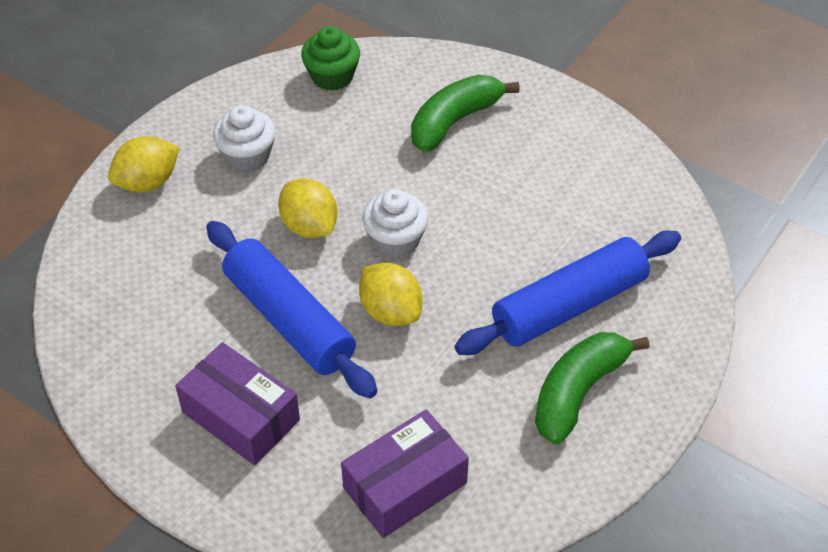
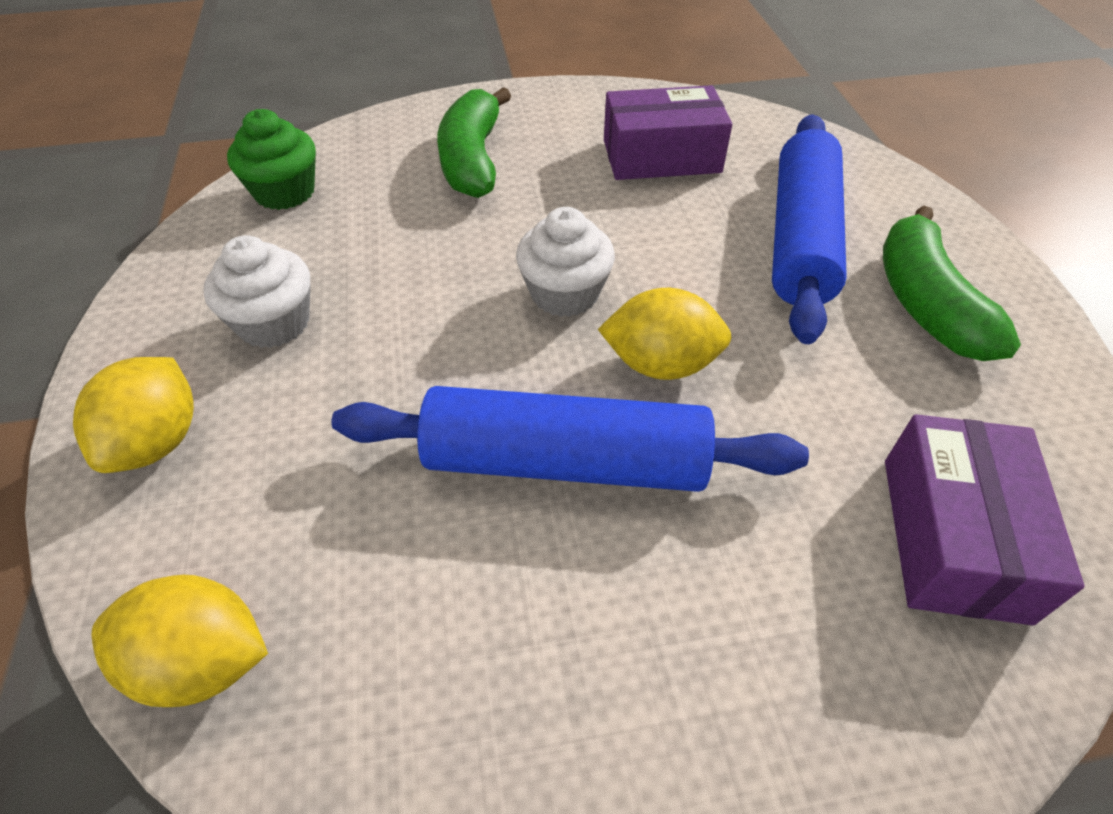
camera: 45 degrees left, 0 degrees up
(240, 416) = (671, 638): purple box -> purple box (661, 156)
(309, 226) = (451, 344): yellow lemon -> yellow lemon (202, 661)

